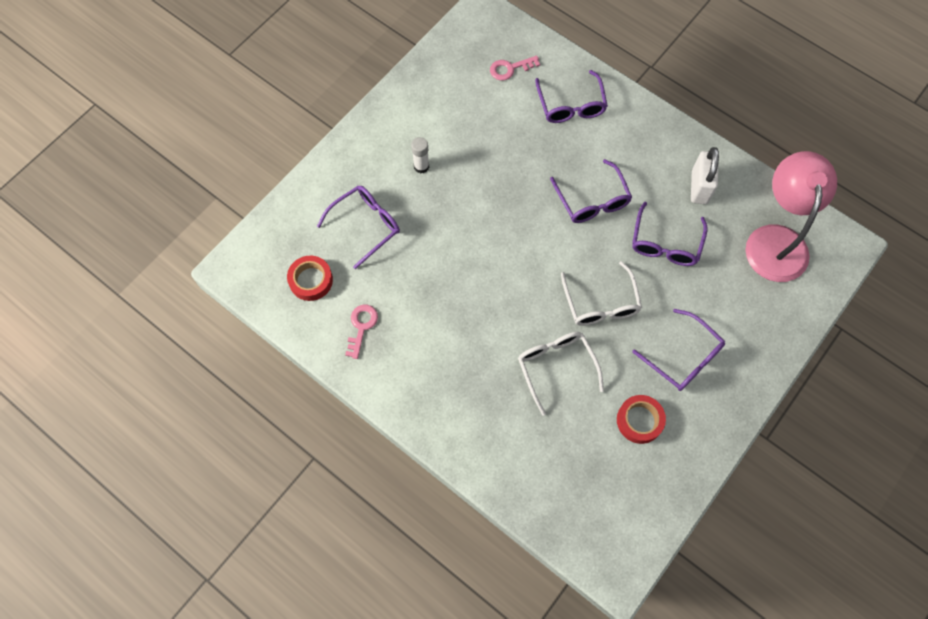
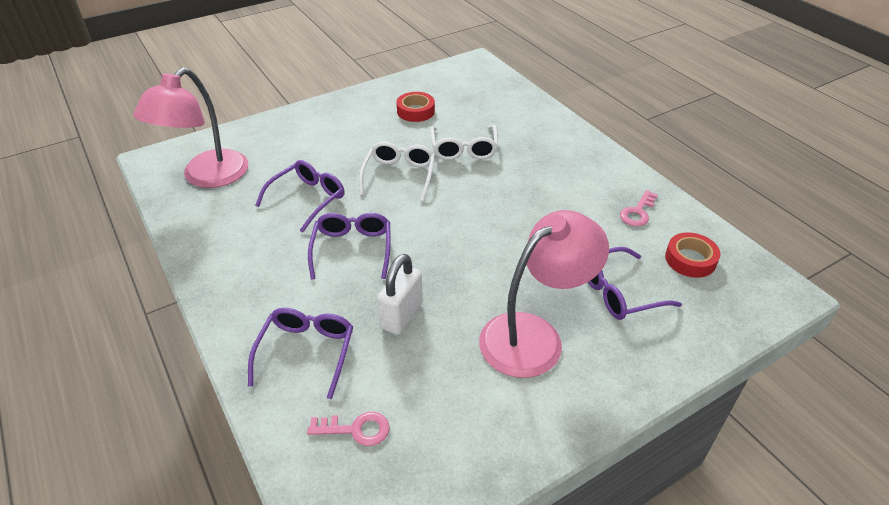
camera: 160 degrees left, 25 degrees down
(421, 166) = (534, 335): white glue stick -> pink lamp
(683, 357) = (355, 132): purple glasses -> none
(699, 187) = (235, 231): white padlock -> white padlock (401, 316)

